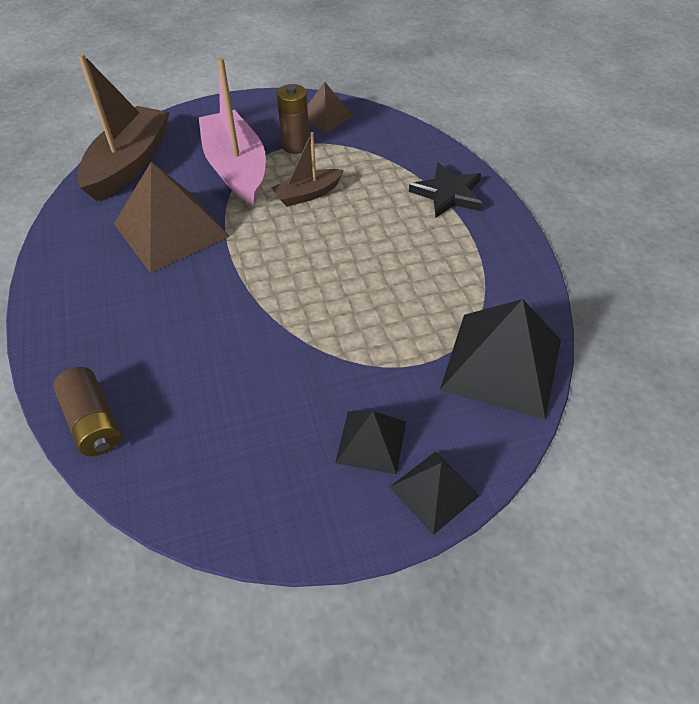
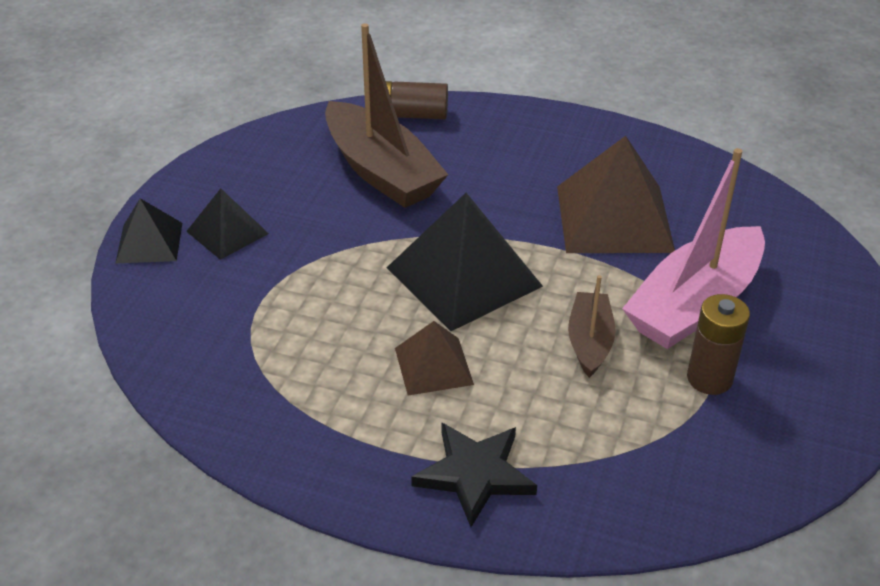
camera: 125 degrees right, 10 degrees down
(129, 164) = (770, 226): brown boat -> brown boat (381, 171)
(236, 169) = (695, 304): pink boat -> pink boat turned 120 degrees clockwise
(325, 116) = (768, 446): brown pyramid -> brown pyramid (434, 366)
(502, 364) = (196, 352): black pyramid -> black pyramid (463, 276)

